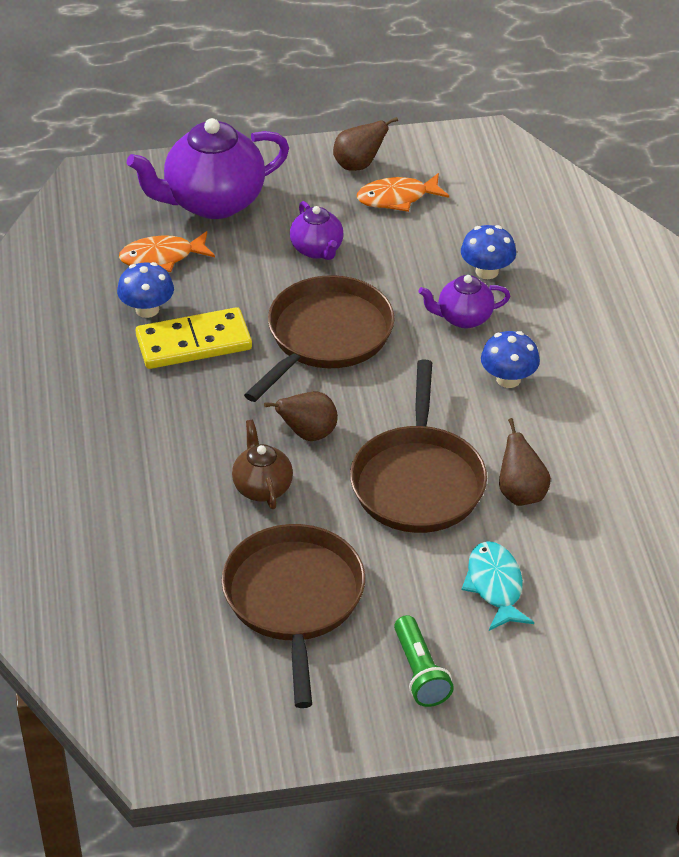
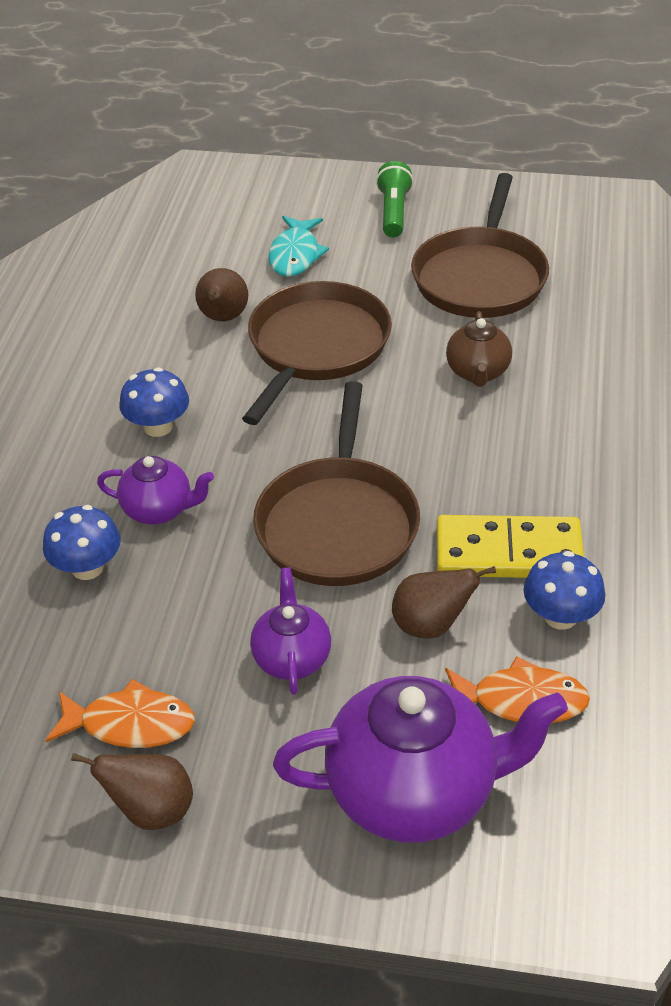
camera: 160 degrees left, 0 degrees up
(308, 434) = (408, 414): brown pear -> brown pear (431, 625)
(326, 336) = (338, 524): brown pan -> brown pan turned 45 degrees counterclockwise

